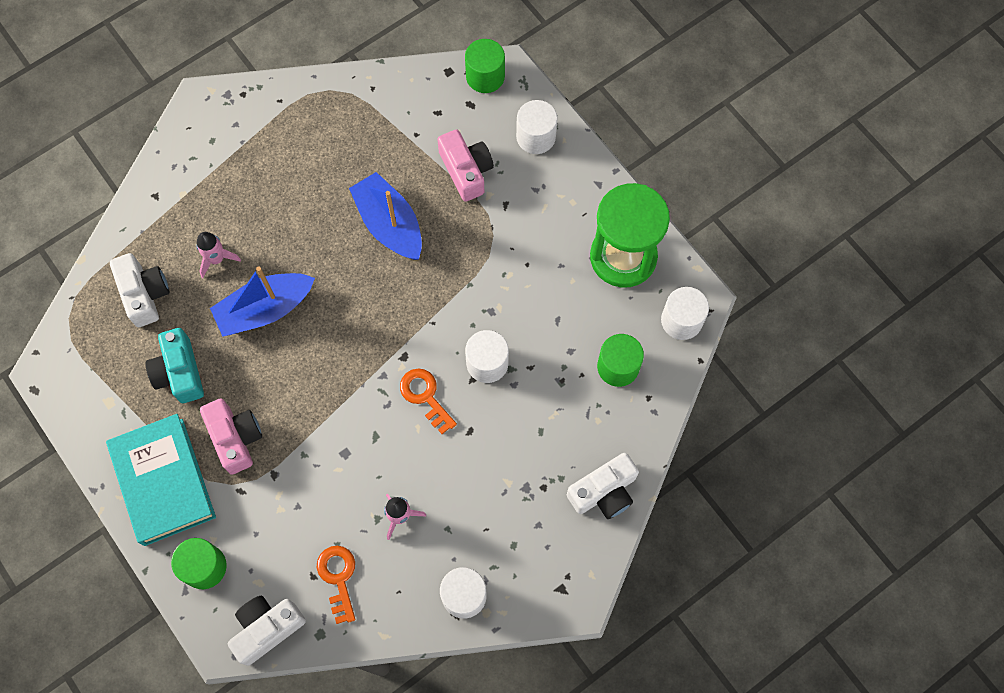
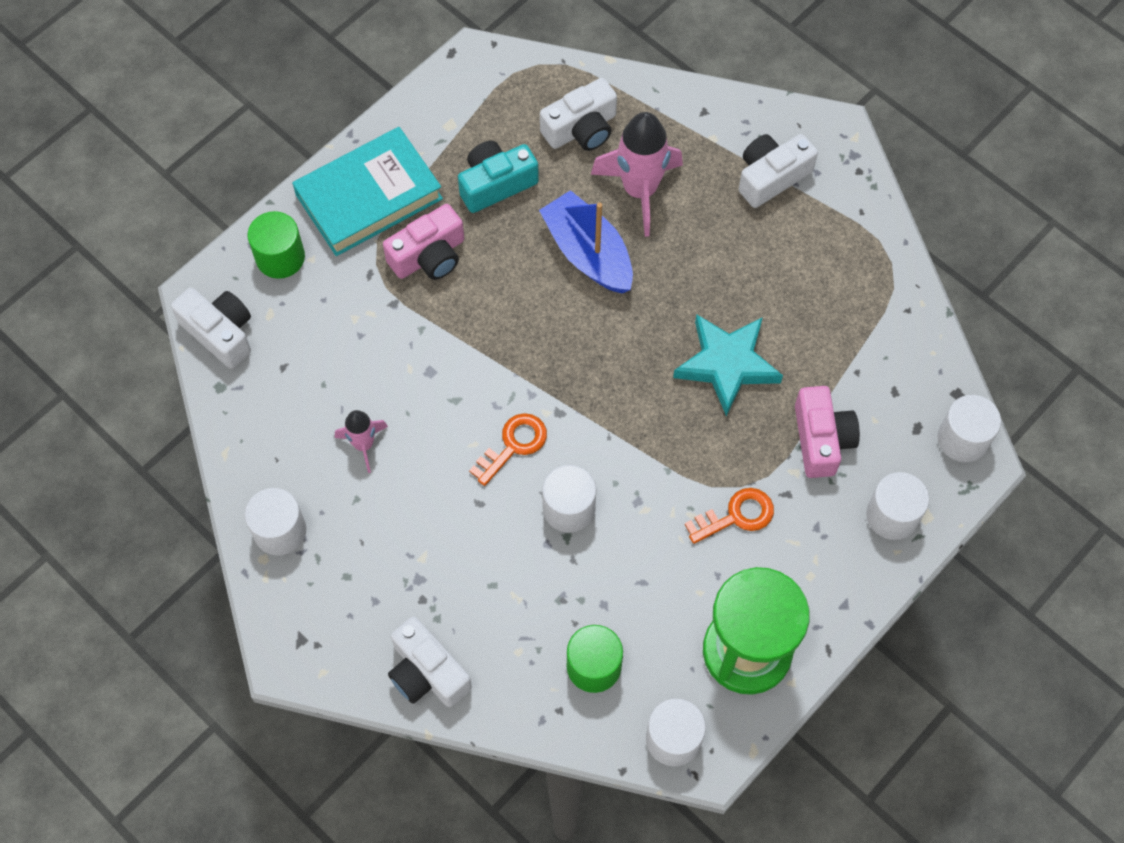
camera: 80 degrees right, 5 degrees down
(217, 259) = (639, 190): pink rocket -> pink rocket, size x1.84
(231, 158) = (771, 177): none -> white camera
(338, 578) = (284, 393): orange key -> orange key (736, 516)
(389, 224) = (727, 364): blue boat -> turquoise star
(466, 171) = (821, 439): pink camera -> pink camera turned 60 degrees counterclockwise
(485, 76) = (963, 439): green cylinder -> white cylinder

